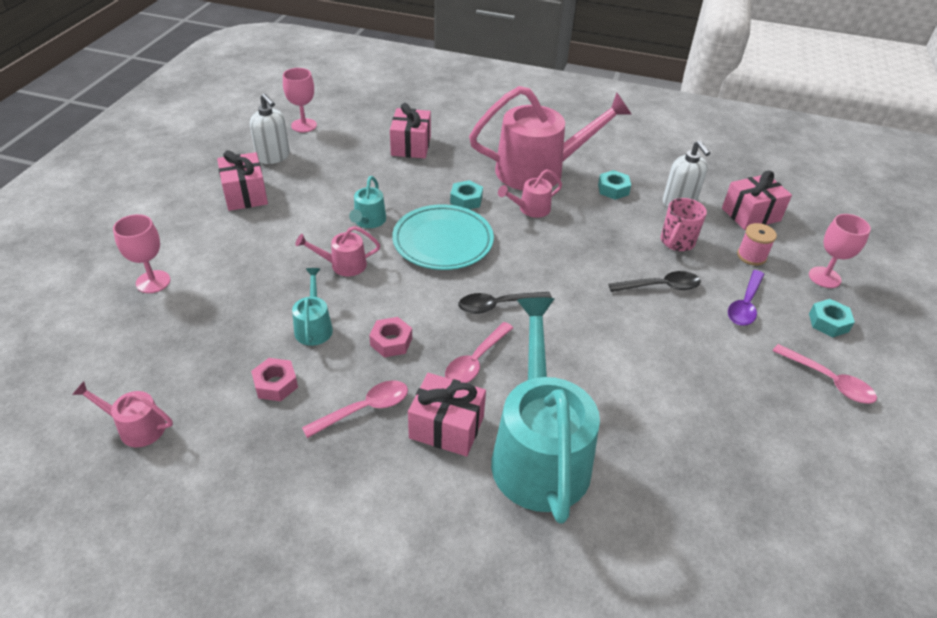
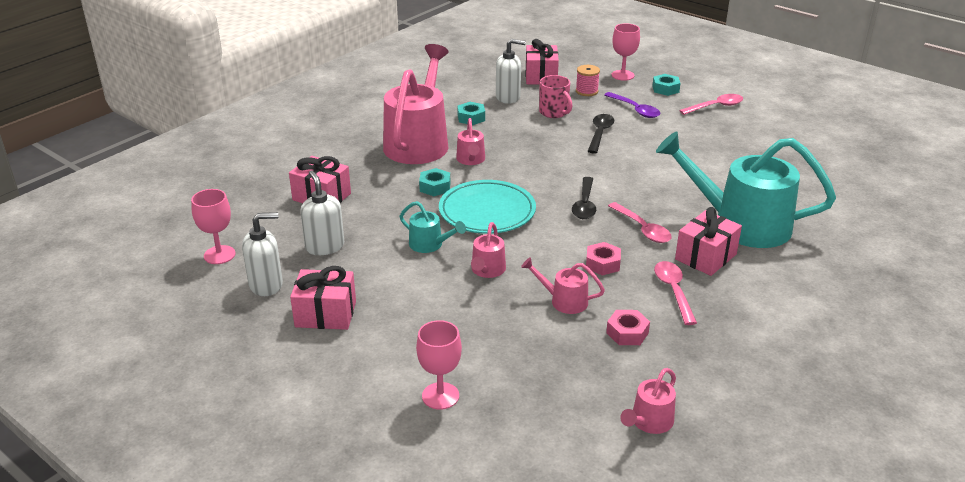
camera: 65 degrees left, 10 degrees down
(314, 326) = (563, 301): turquoise watering can -> pink watering can
(338, 168) = (324, 246): none -> white soap dispenser

